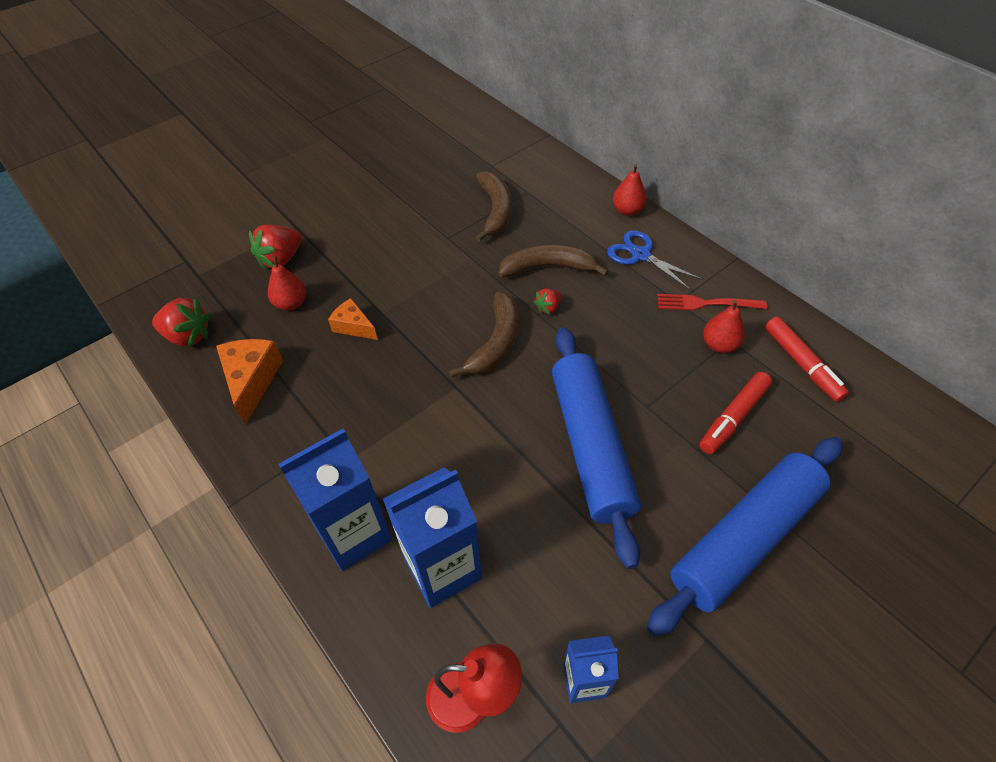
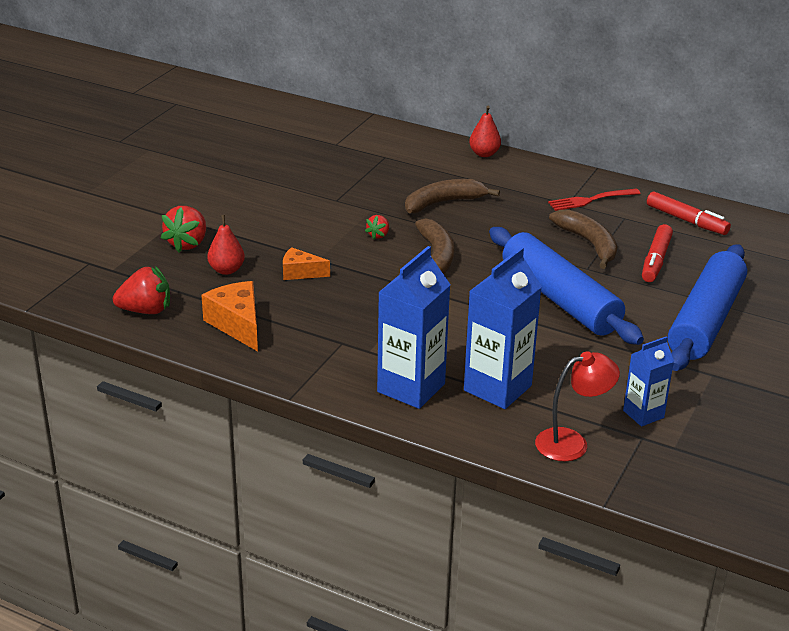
camera: 25 degrees left, 20 degrees down
(495, 211) = (366, 174): brown banana -> brown banana (589, 244)
(548, 308) = (463, 227): red strawberry -> red strawberry (378, 235)
(640, 255) = (516, 180): blue scissors -> none
(719, 345) = (617, 222): red pear -> none

